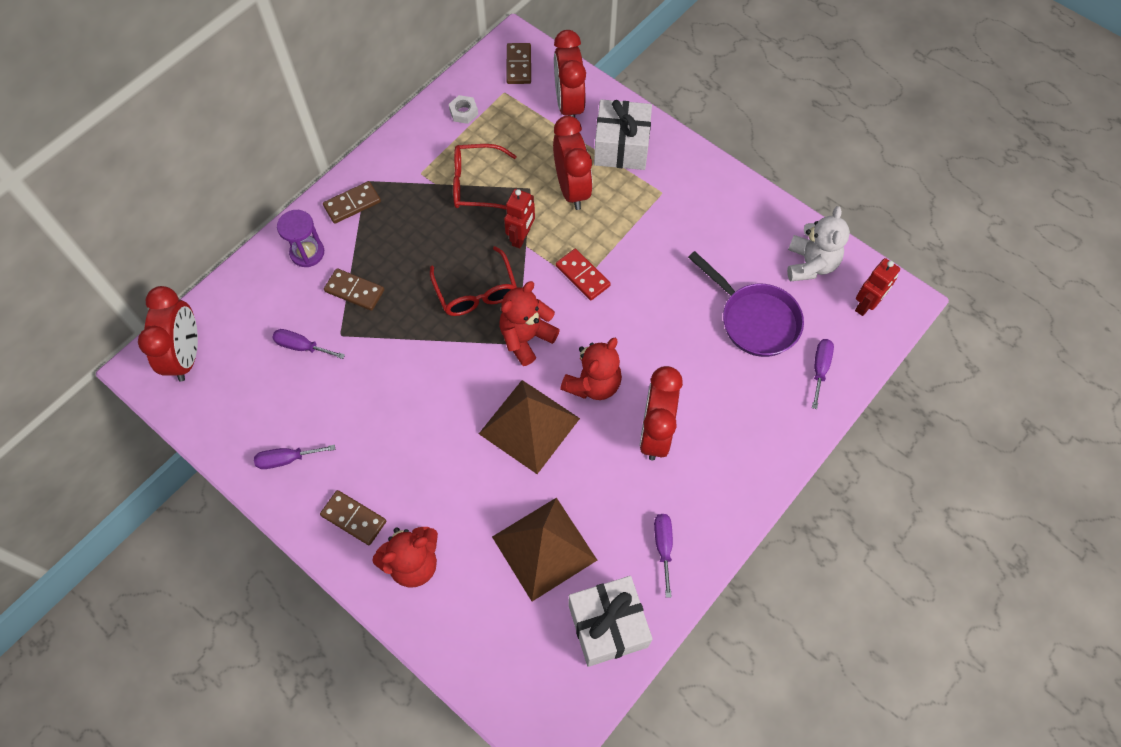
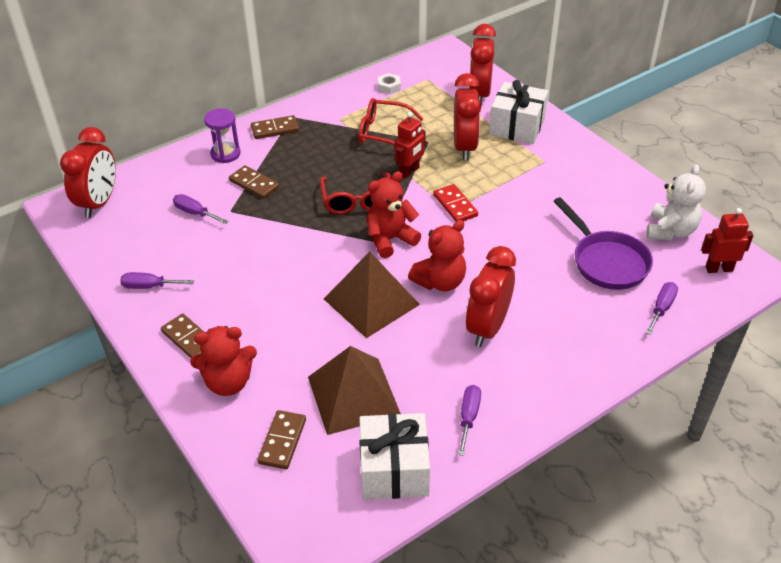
camera: 15 degrees right, 20 degrees down
(518, 65) = (445, 65): brown domino -> brown domino (282, 441)
(866, 305) = (719, 269): red robot -> red robot turned 150 degrees counterclockwise

